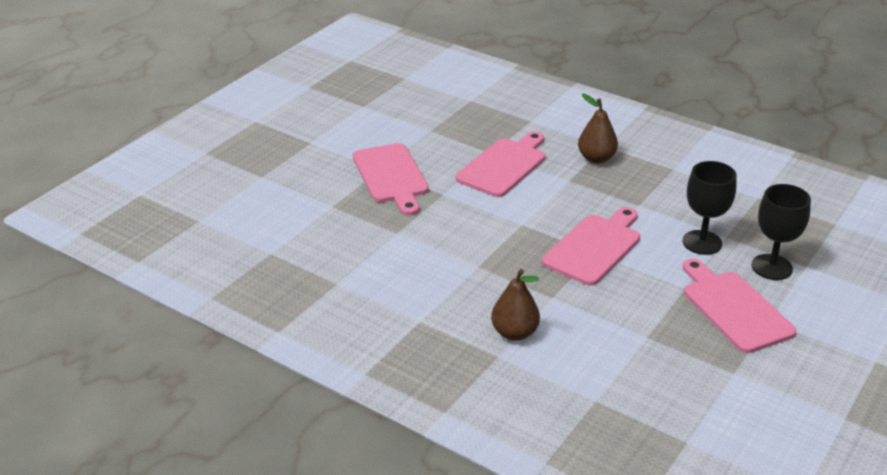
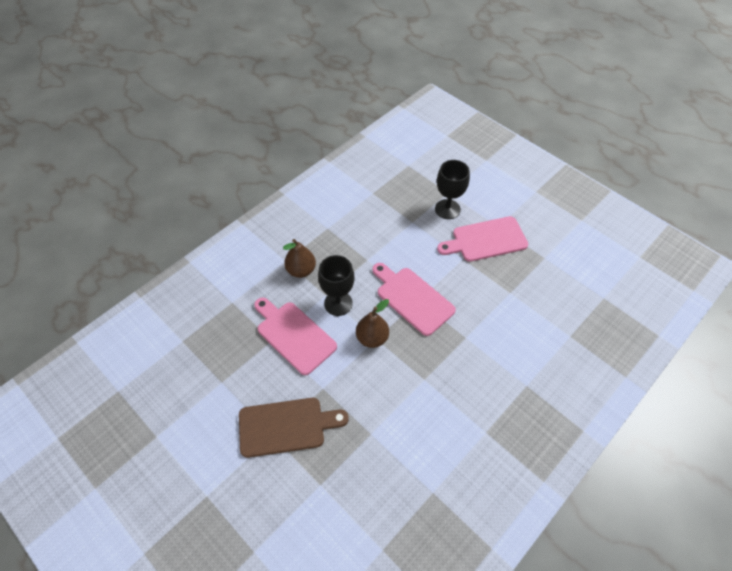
camera: 80 degrees left, 20 degrees up
(391, 176) = (286, 426): pink cutting board -> brown cutting board
(514, 333) = (503, 369): brown pear -> brown pear (372, 338)
(702, 242) = (417, 236): black goblet -> black goblet (338, 303)

